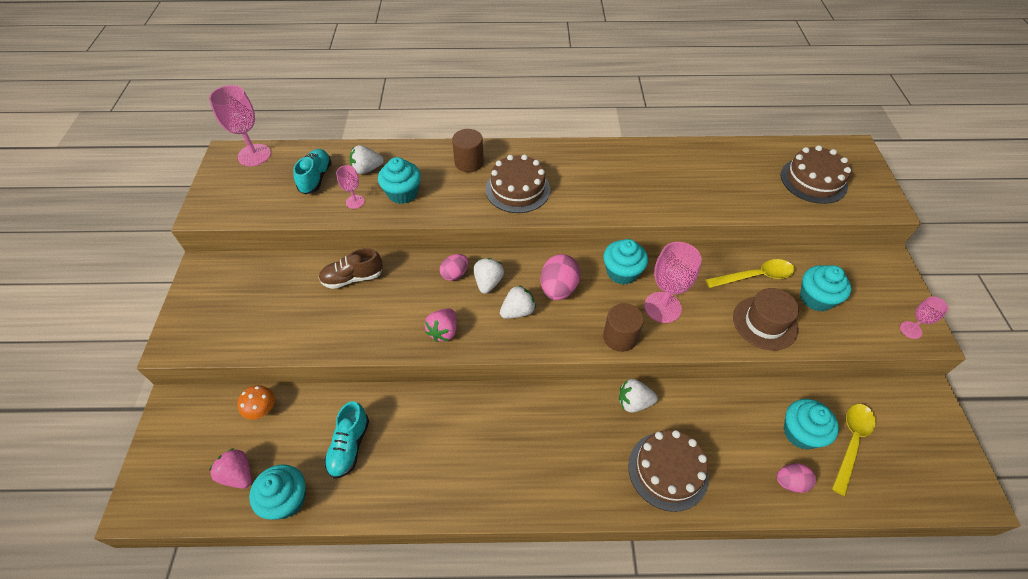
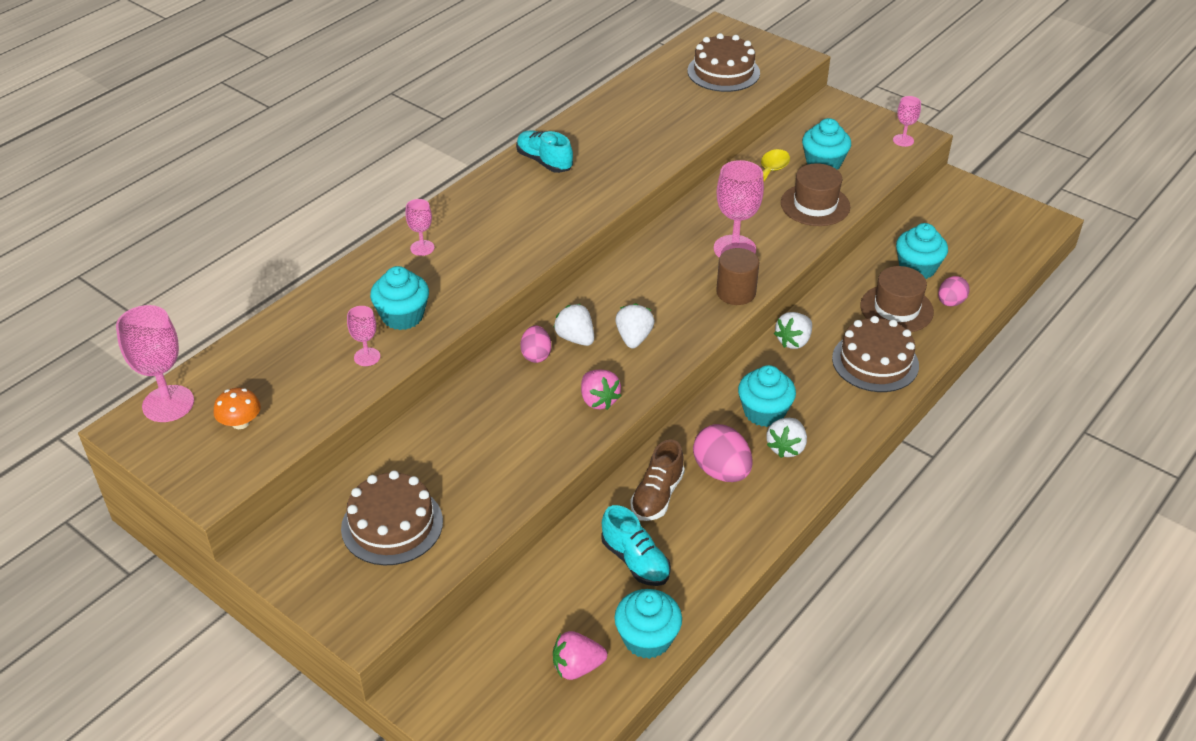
camera: 50 degrees left, 10 degrees down
(261, 409) = (512, 613): orange mushroom -> orange mushroom (240, 422)
(316, 178) = (285, 370): turquoise shoe -> turquoise shoe (544, 161)
(353, 278) = (446, 432): brown shoe -> brown shoe (657, 496)
(367, 169) = (327, 324): white strawberry -> white strawberry (786, 447)
(469, 162) = (422, 248): brown cylinder -> pink goblet
(517, 189) = (505, 237): brown cake -> brown cake (392, 525)
(558, 289) = (639, 297): pink egg -> pink egg (721, 471)
(622, 272) = (668, 248): turquoise cupcake -> turquoise cupcake (764, 412)
(740, 448) = (896, 309): none -> brown hat
(851, 442) = (951, 249): yellow spoon -> none

